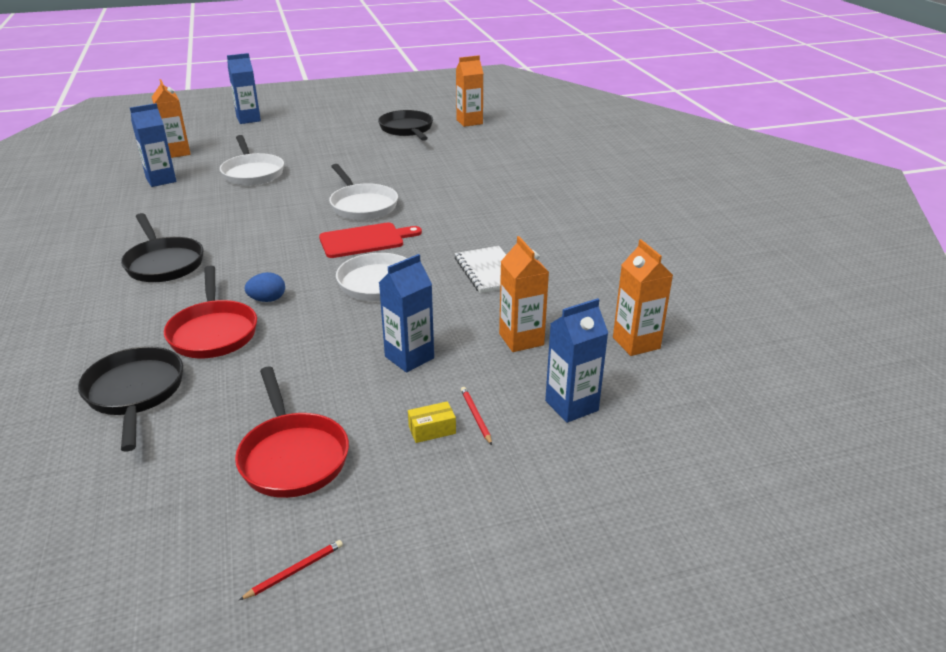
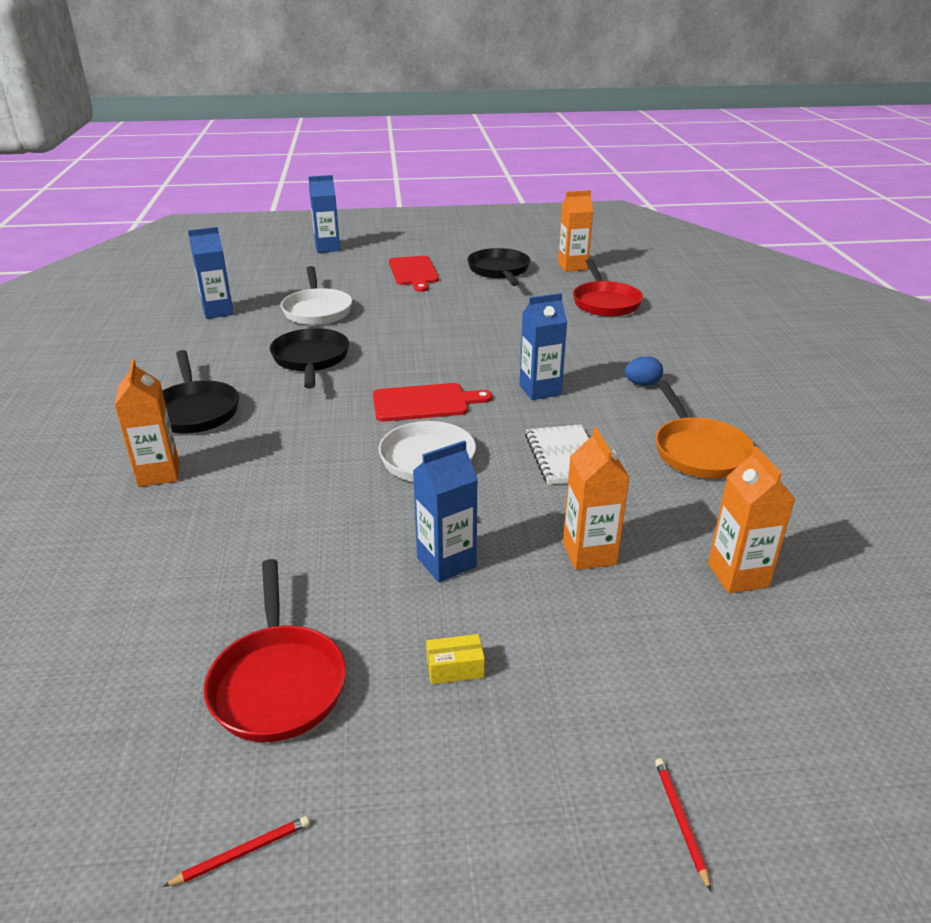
camera: 10 degrees right, 0 degrees up
(135, 393) = (120, 572): black pan -> black pan (311, 360)
(177, 152) = (243, 281): orange carton -> orange carton (158, 473)
(213, 332) = (227, 502): red pan -> red pan (605, 302)
(267, 300) = (297, 467): blue egg -> blue egg (642, 384)
(332, 135) = (414, 272): none -> red cutting board
(362, 205) = (430, 359): white pan -> none
(475, 416) = (513, 656): red pencil -> red pencil (680, 820)
(571, 405) = (640, 656): blue carton -> blue carton (540, 390)
(594, 258) = (698, 451): none -> orange pan

